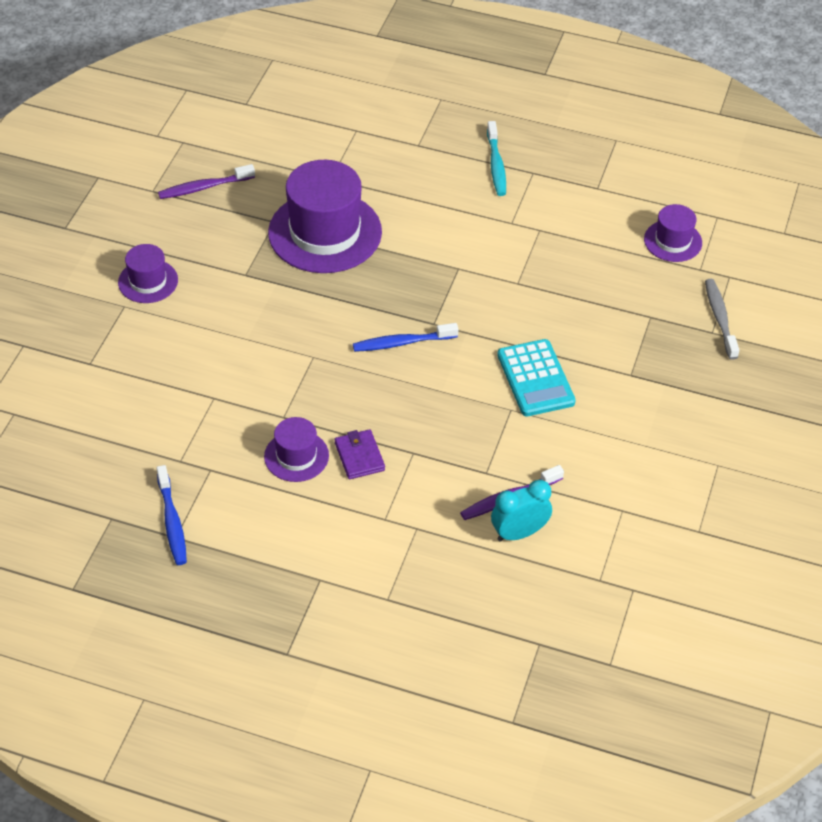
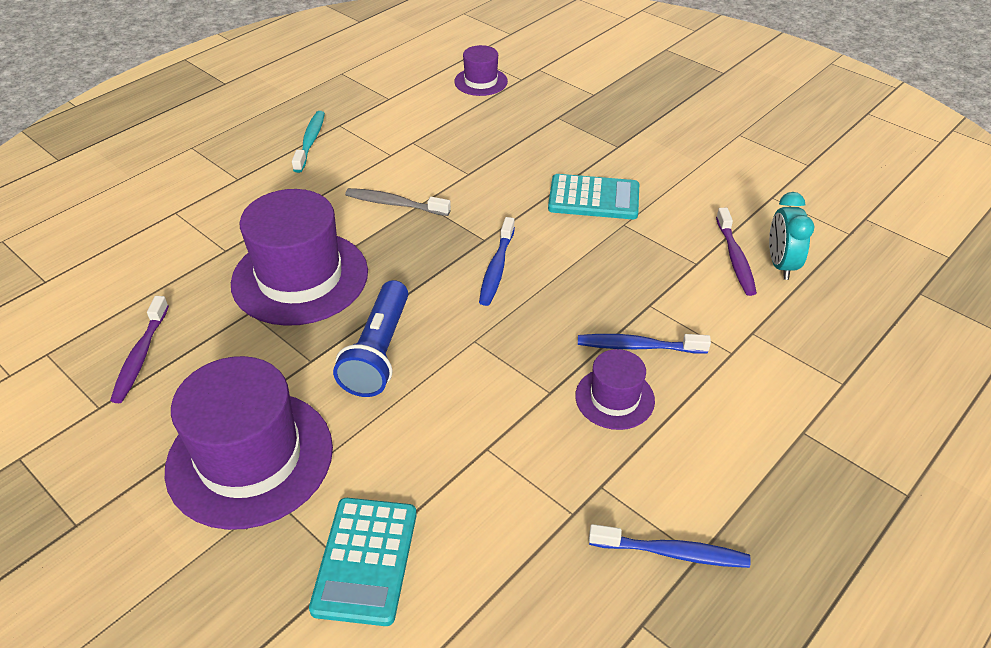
camera: 65 degrees left, 5 degrees down
(98, 368) = (365, 560): none -> turquoise calculator
(148, 281) = (250, 458): purple hat -> purple hat, size x1.95
(272, 307) = (378, 352): none -> blue flashlight
(359, 456) = (638, 346): purple wallet -> blue toothbrush
(496, 165) = (310, 141): turquoise toothbrush -> turquoise toothbrush turned 105 degrees counterclockwise
(720, 318) = (581, 86): grey toothbrush -> grey toothbrush (394, 204)

